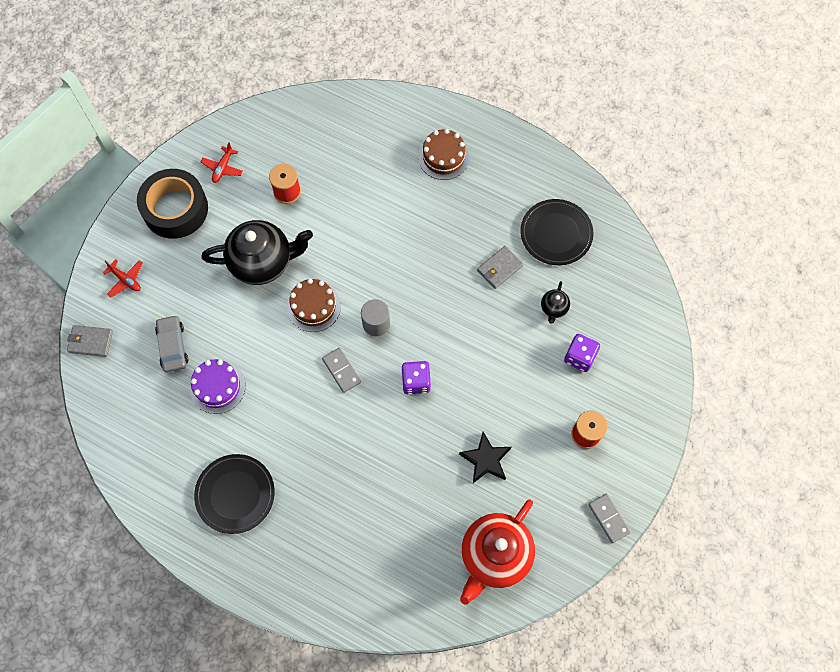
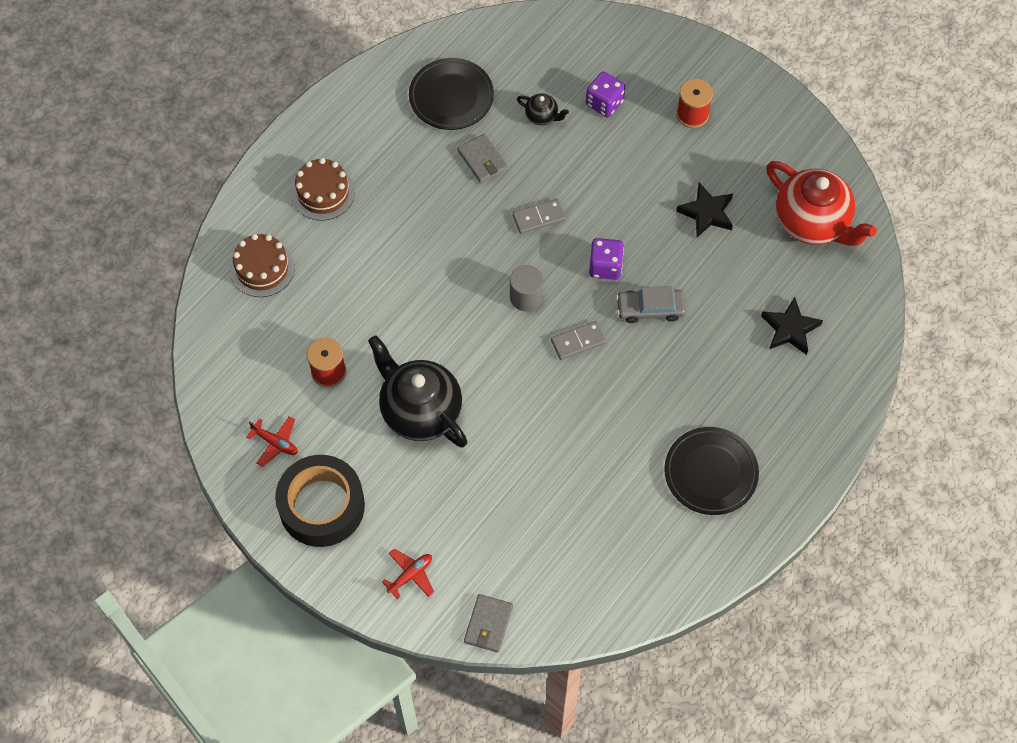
camera: 80 degrees left, 5 degrees down
(173, 346) = (513, 525): grey car -> grey car (650, 309)
(217, 387) = (575, 479): purple cake -> none
(262, 262) = (420, 411): black teapot -> black teapot turned 45 degrees counterclockwise
(313, 306) = (491, 361): brown cake -> brown cake (262, 268)
(381, 547) = (790, 329): none -> black star
(608, 518) = (786, 112): grey domino -> grey domino (539, 218)

